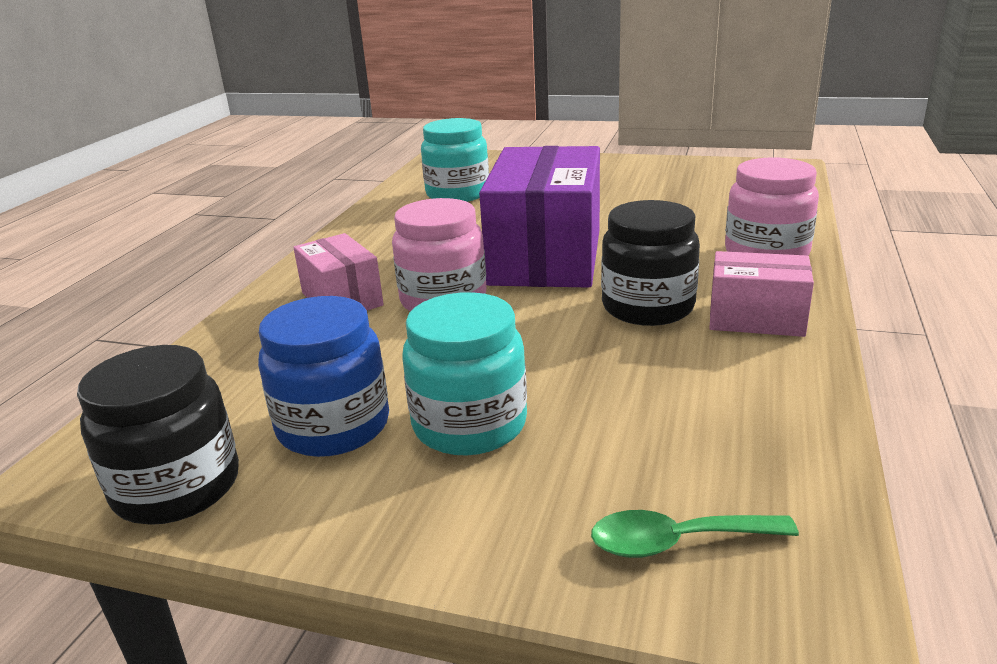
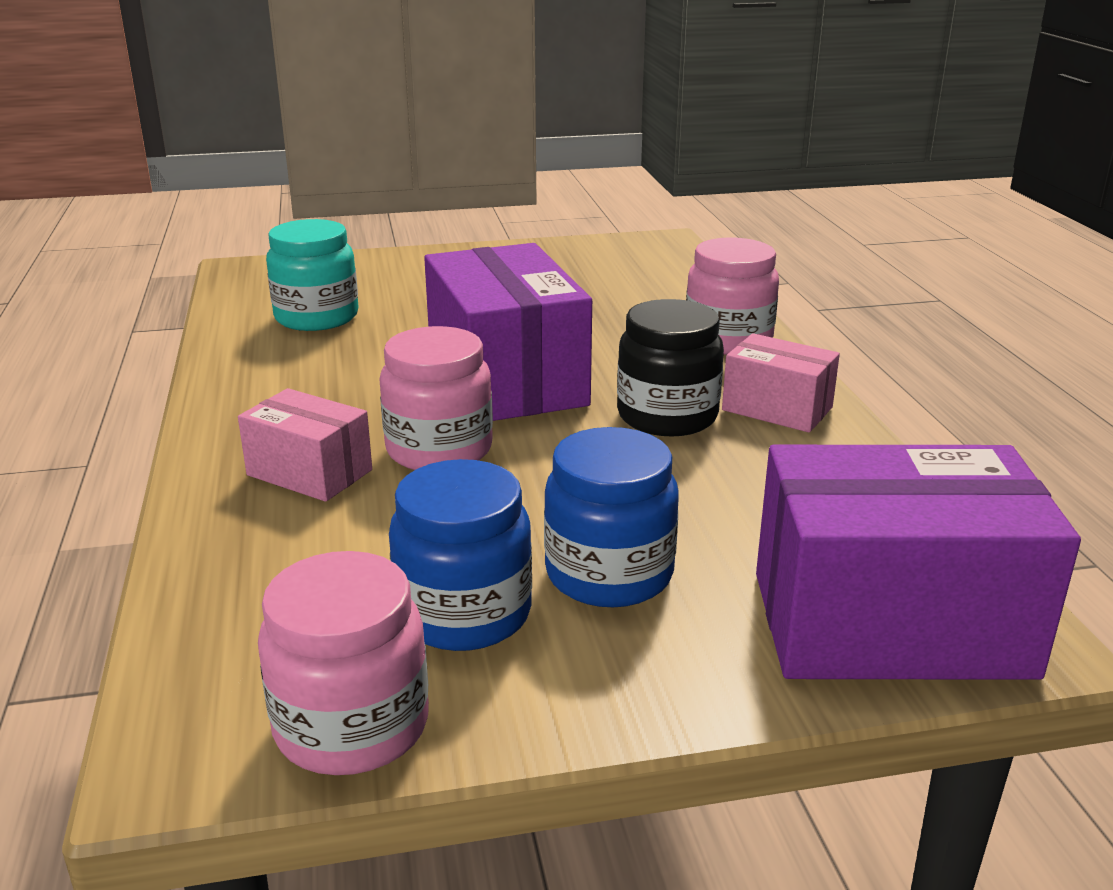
camera: 30 degrees left, 0 degrees up
(177, 487) = (352, 726): black jar -> pink jar
(469, 425) = (609, 574): turquoise jar -> blue jar
(676, 542) = (890, 624): green spoon -> purple box
(756, 318) = (777, 409): pink box -> pink box turned 45 degrees clockwise

